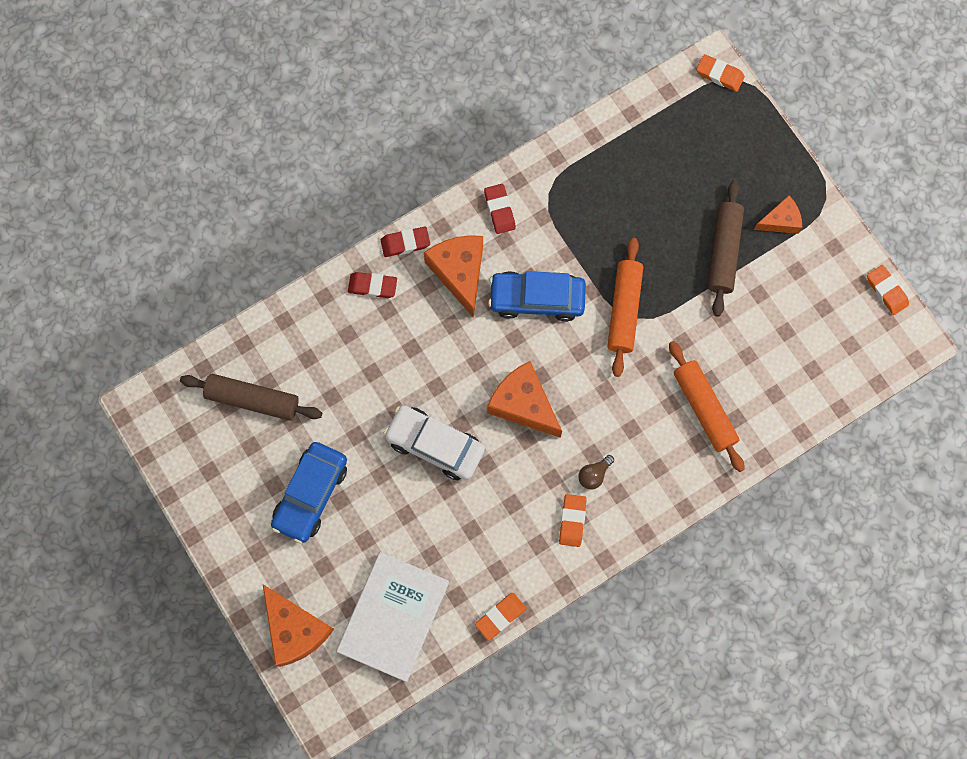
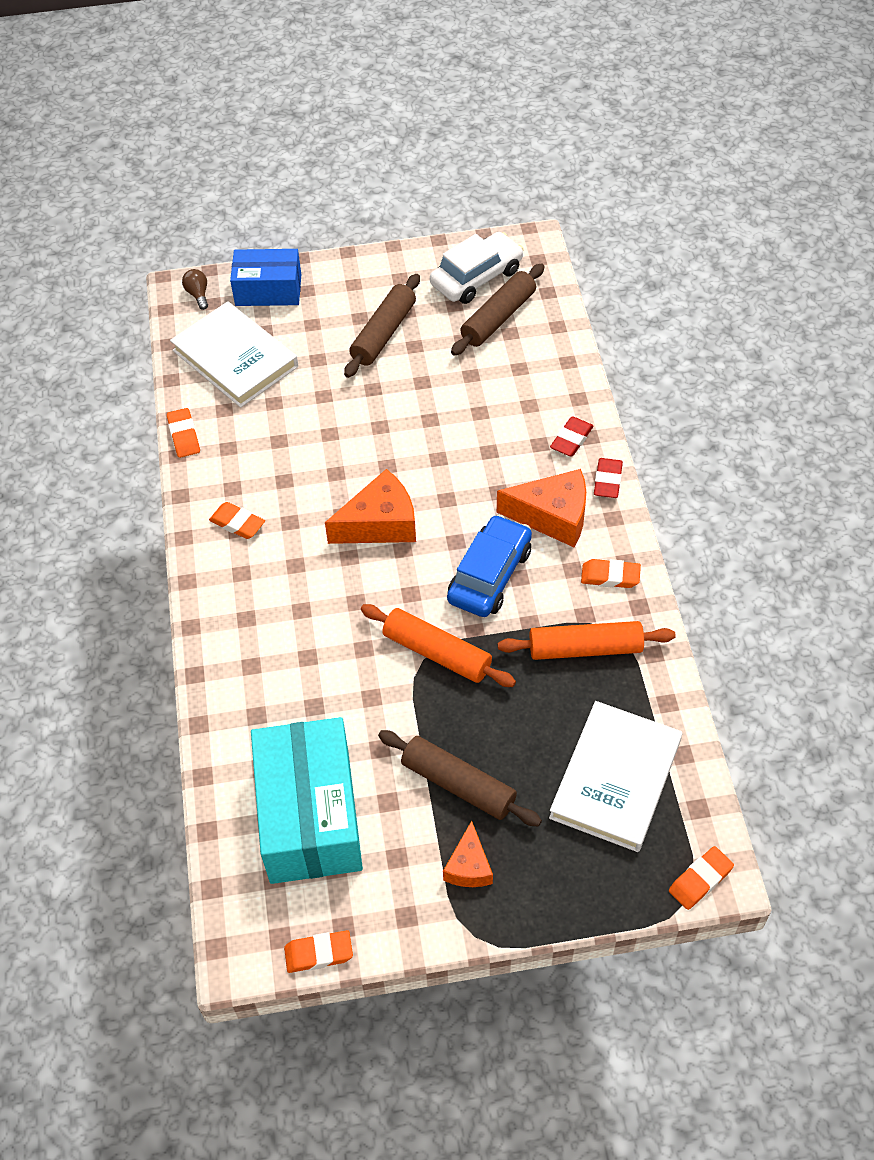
camera: 115 degrees right, 20 degrees down
(295, 629) = (268, 290): orange cheese -> blue box
(311, 494) = (383, 333): blue car -> brown rolling pin
(435, 445) = (378, 438): white car -> white car (476, 277)
(499, 210) = (610, 576): red eraser -> orange eraser
(594, 475) = (272, 558): brown light bulb -> brown light bulb (198, 294)
(670, 150) = (615, 779): none -> white book
(704, 408) = (284, 687): orange rolling pin -> orange rolling pin (585, 648)
(795, 342) = (309, 815): none -> turquoise box

